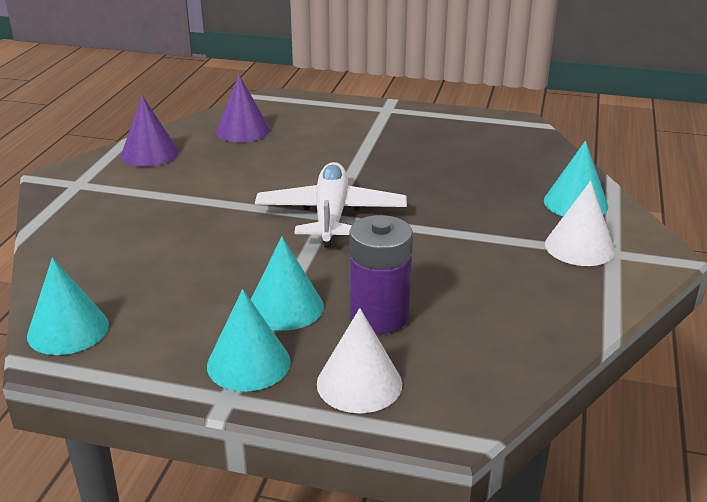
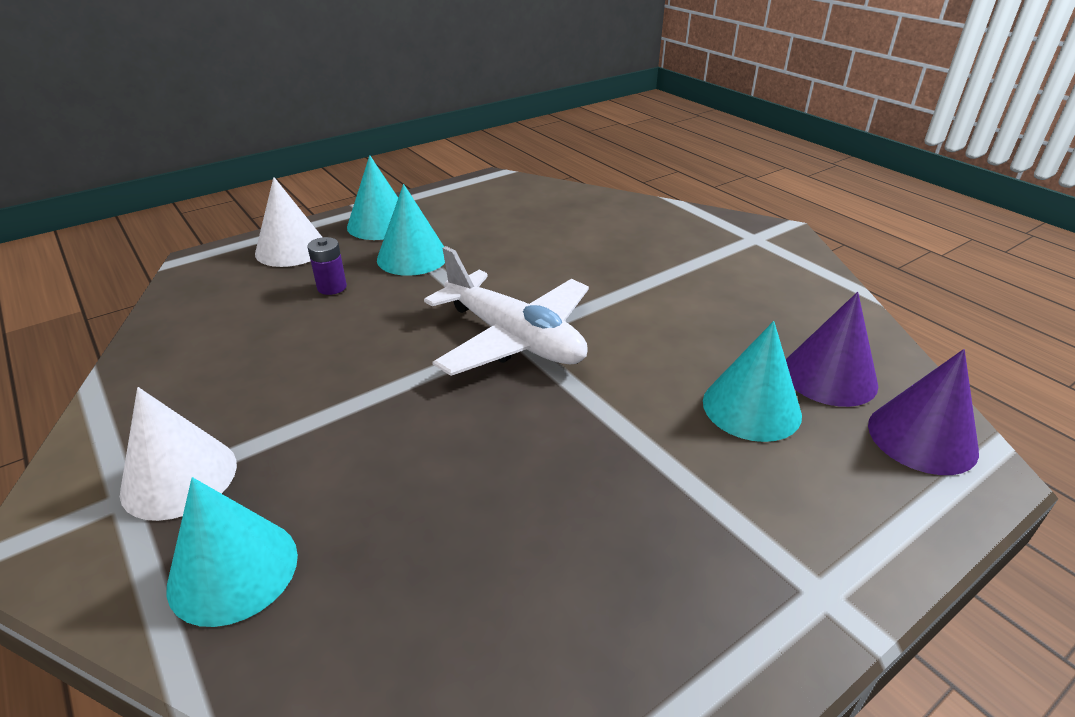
camera: 130 degrees right, 5 degrees up
(68, 330) = (514, 187): turquoise cone -> turquoise cone (751, 407)
(150, 153) = (801, 290): purple cone -> purple cone (922, 437)
(379, 316) = (332, 287): purple battery -> purple battery, size x0.49

